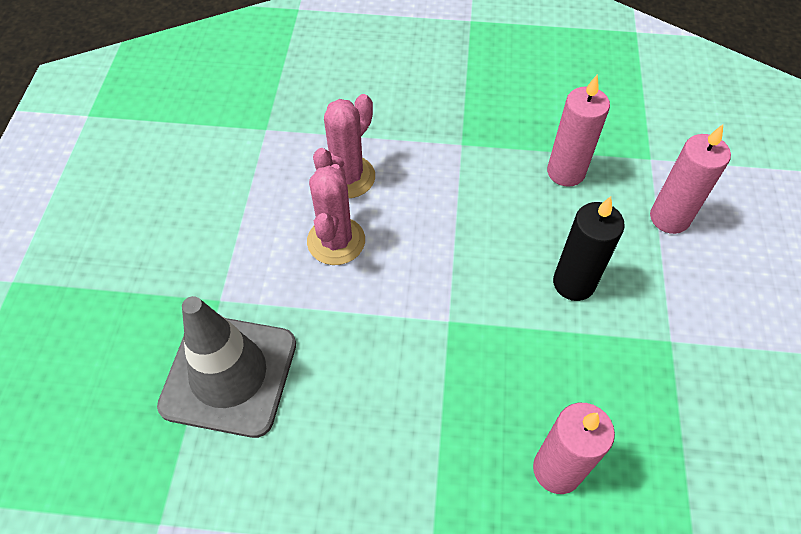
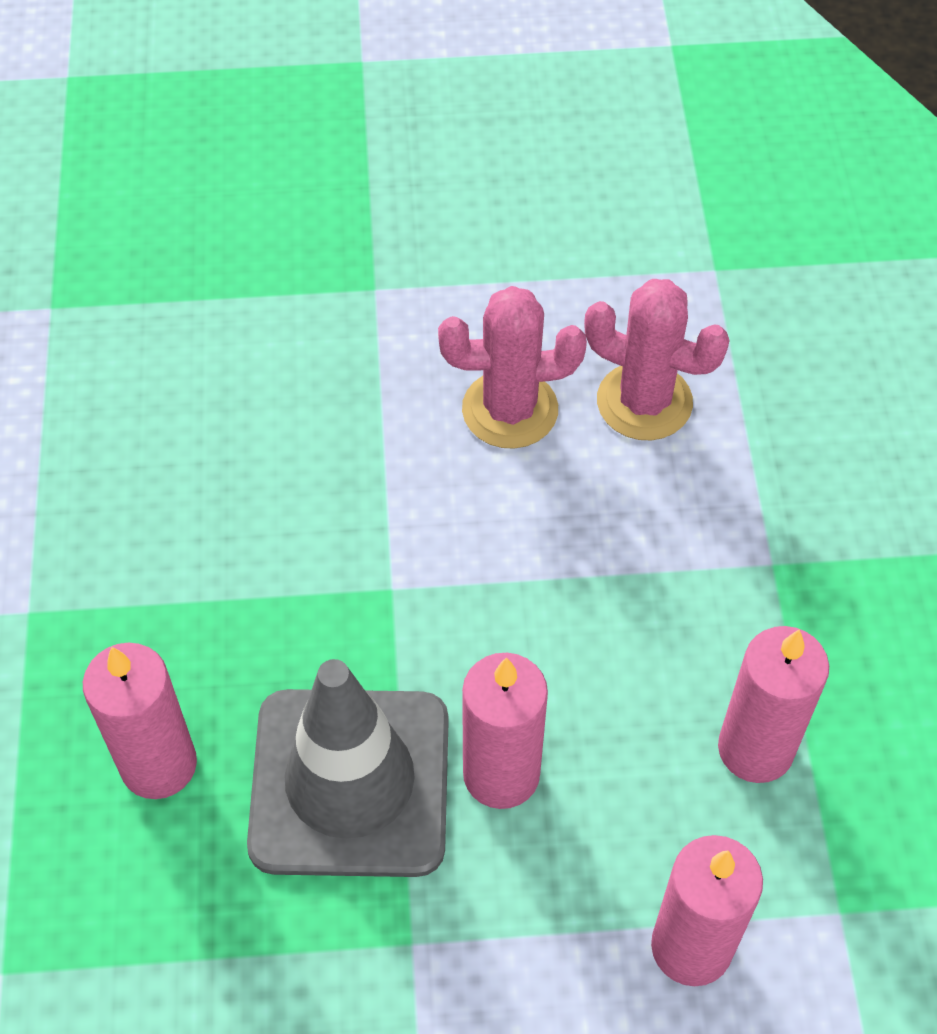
camera: 80 degrees right, 0 degrees up
(229, 374) = (258, 328): grey traffic cone -> grey traffic cone (350, 782)
(573, 283) = (501, 774): black candle -> pink candle

